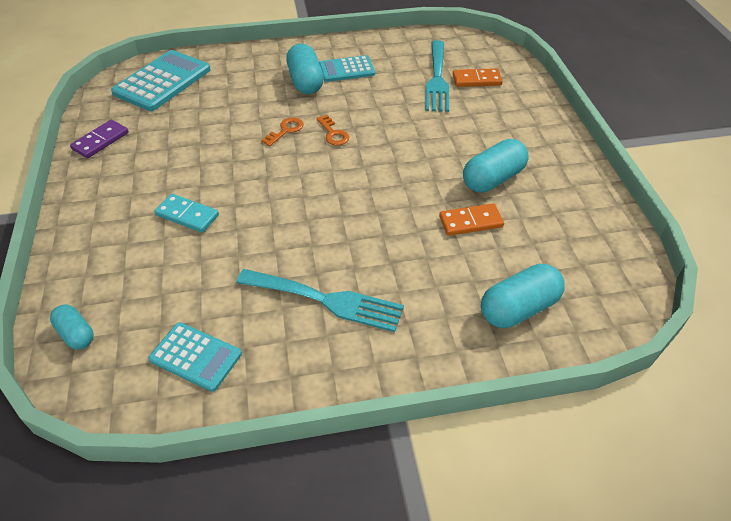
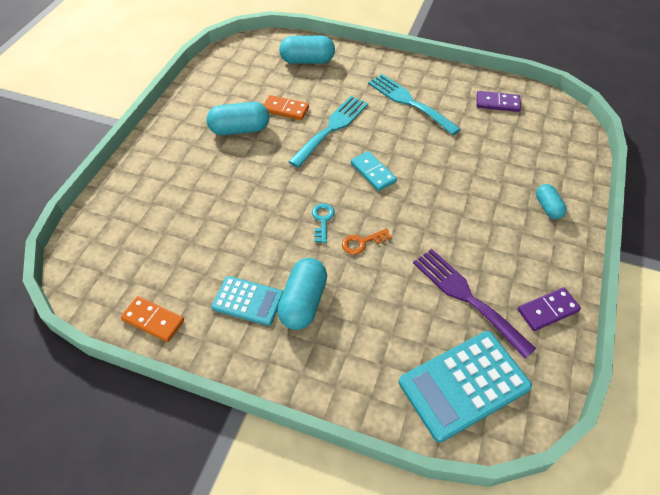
camera: 150 degrees left, 5 degrees up
(76, 334) = (569, 140): turquoise capsule -> turquoise capsule (547, 207)
(175, 126) = (466, 297): none -> purple fork
(187, 215) = (480, 192): turquoise domino -> turquoise domino (373, 172)
(195, 356) = (497, 103): turquoise calculator -> purple domino
(333, 133) = (322, 220): orange key -> turquoise key
(437, 79) = (176, 242): turquoise fork -> turquoise fork (332, 128)
(476, 80) = (142, 224): orange domino -> orange domino (153, 320)

